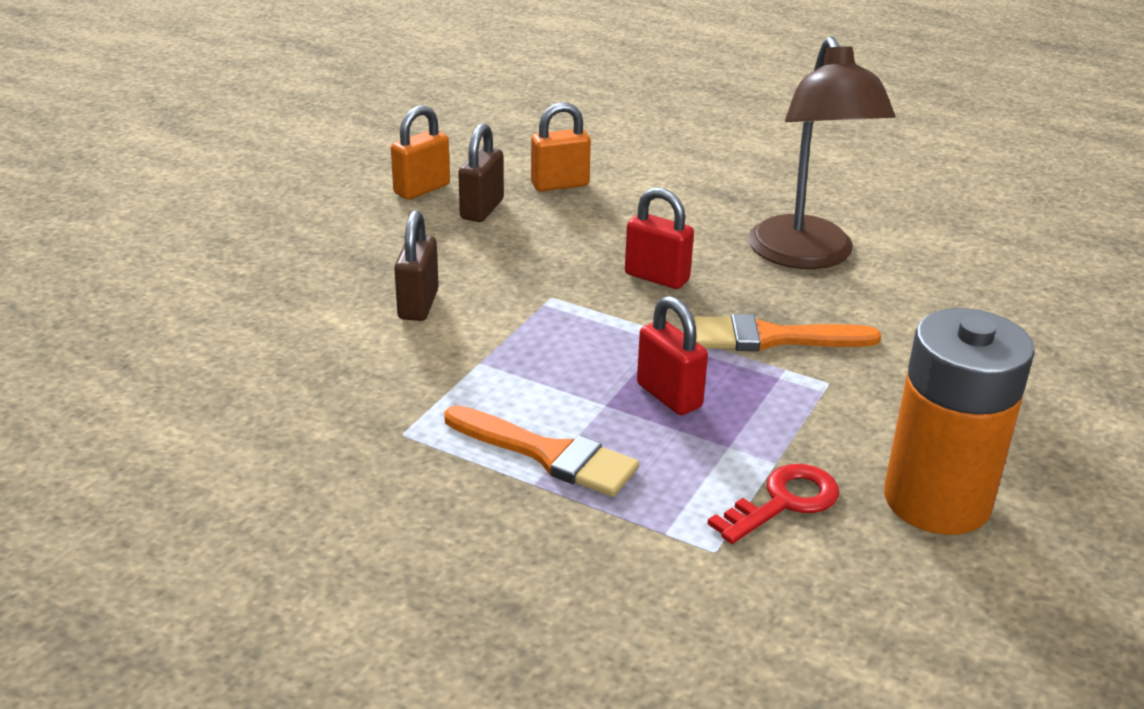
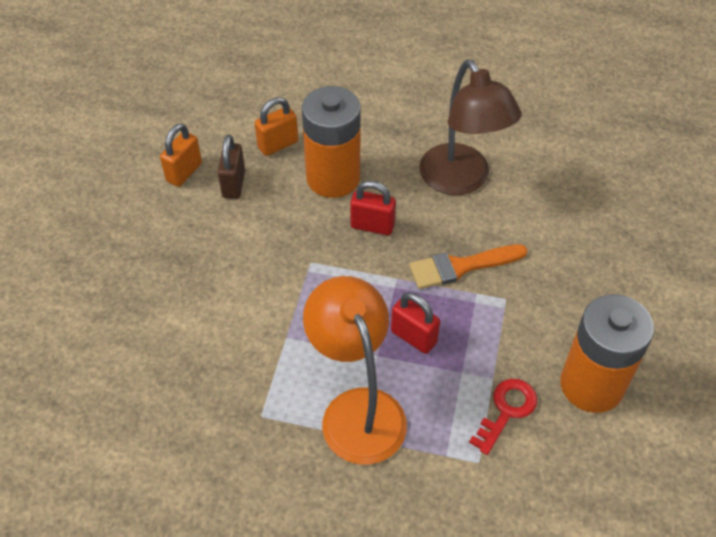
camera: 15 degrees left, 20 degrees up
(418, 305) = (226, 293): brown padlock -> none
(548, 454) = (357, 409): orange brush -> orange lamp
(621, 225) = (333, 178): none -> orange battery

